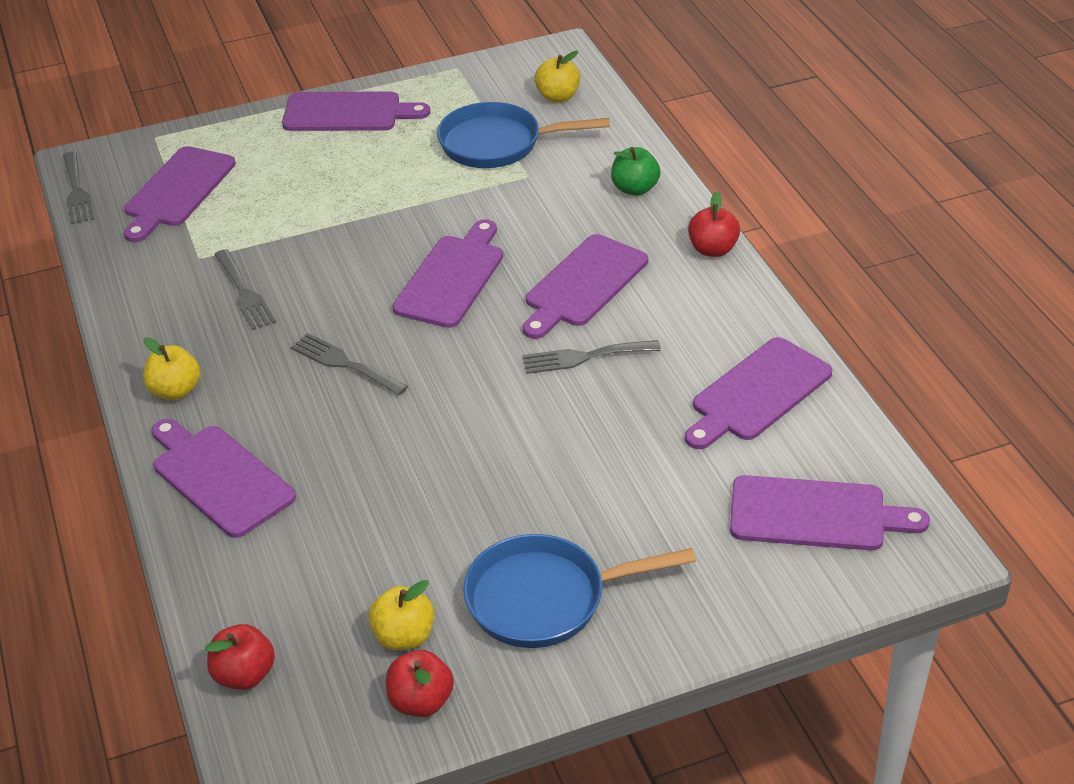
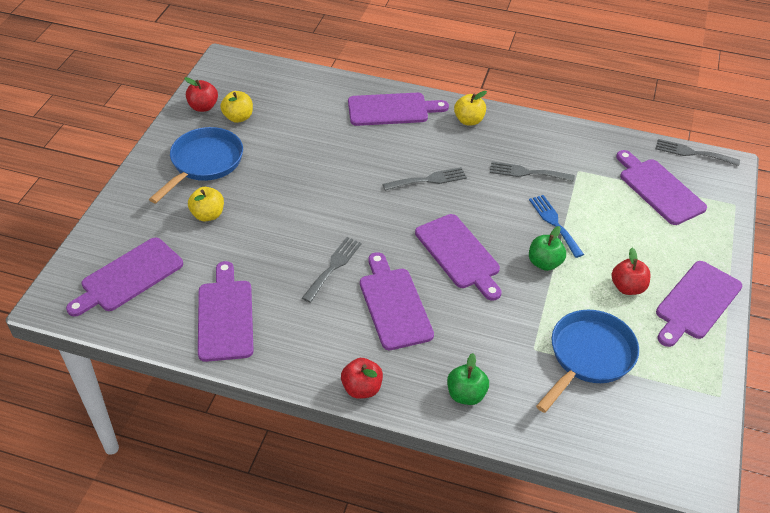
camera: 125 degrees right, 5 degrees up
(244, 675) = (274, 73): red apple -> red apple (627, 287)
(321, 236) = (554, 223): none -> blue fork
(396, 217) = (544, 263): none -> green apple
(558, 97) = (626, 430): yellow apple -> yellow apple (208, 215)

